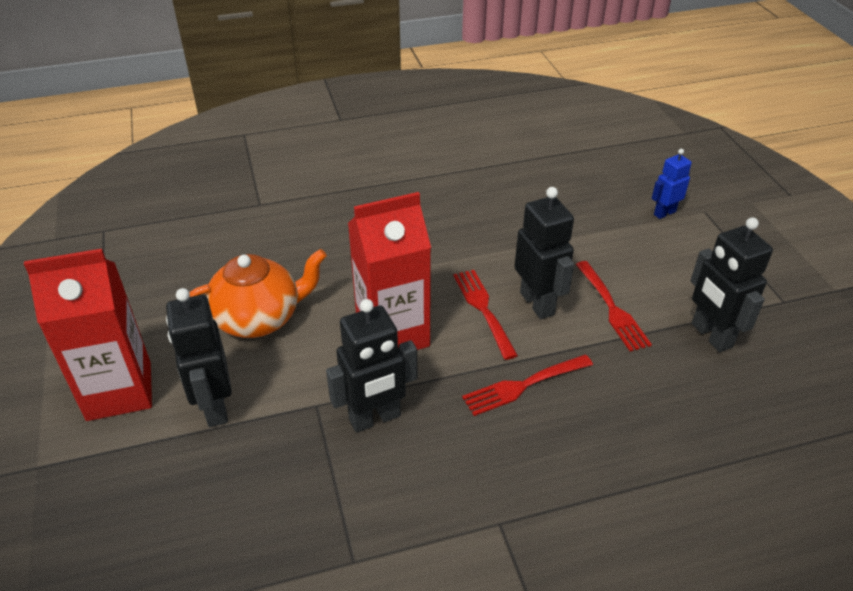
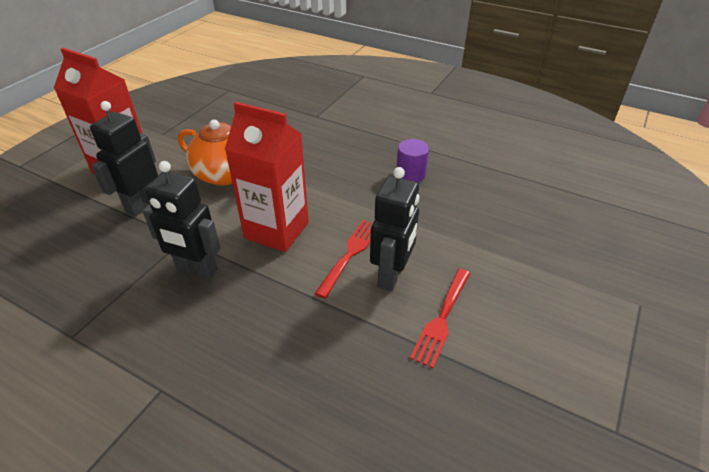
camera: 45 degrees right, 0 degrees up
(433, 210) = (410, 174): none -> purple cylinder
(523, 385) = (302, 320): red fork -> none
(664, 213) = (595, 282): blue robot -> none
(711, 335) = (497, 402): black robot -> none

